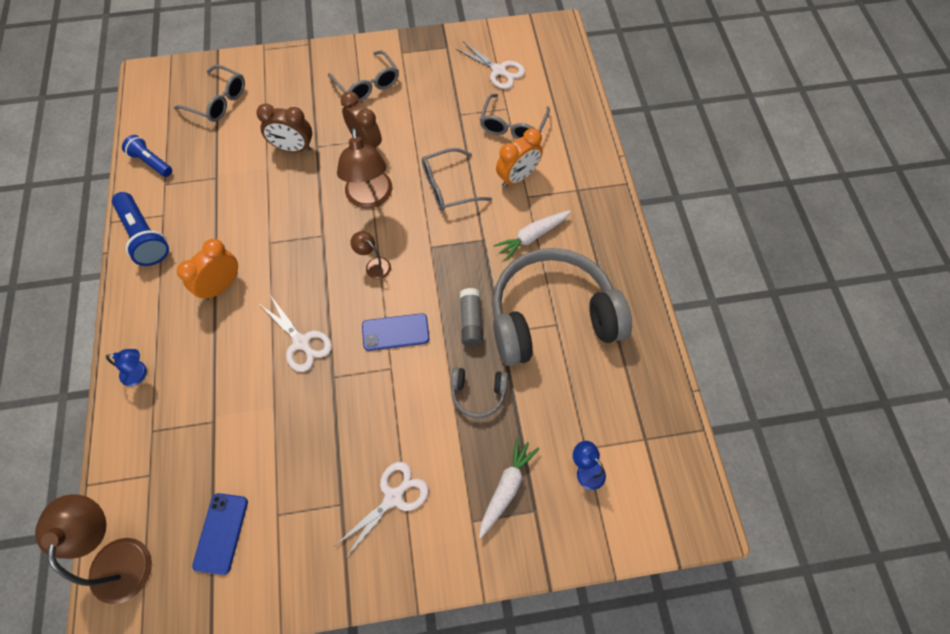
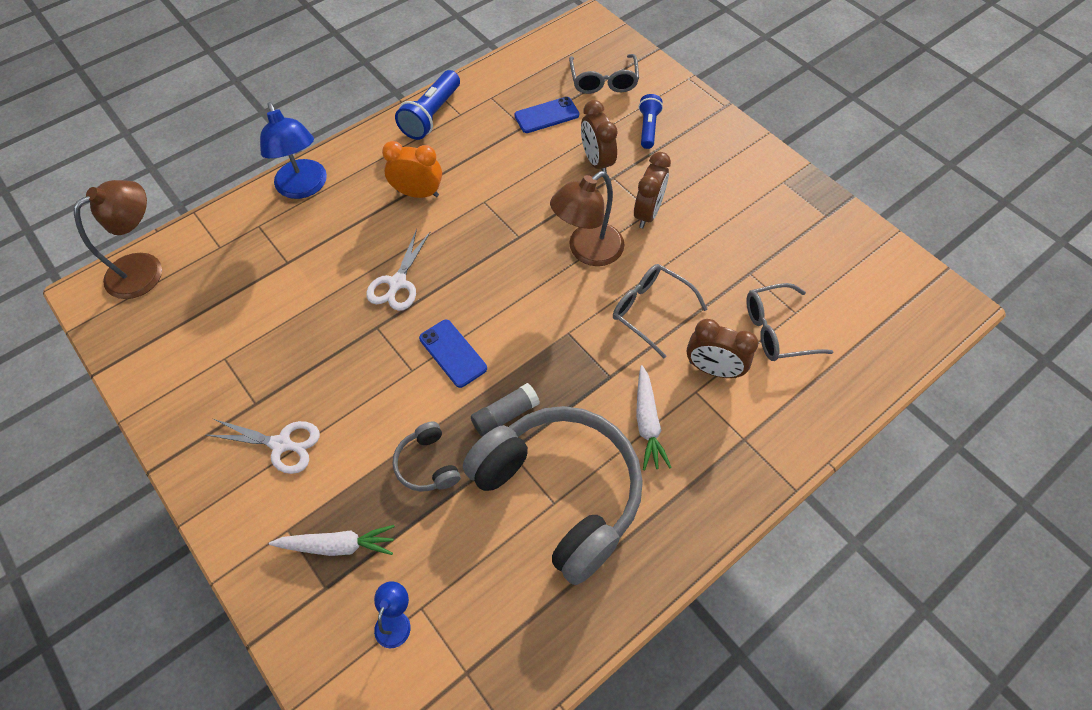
camera: 60 degrees right, 5 degrees down
(139, 374) = (304, 187): blue lamp -> blue lamp, size x2.01
(151, 162) = (506, 76): blue flashlight -> blue flashlight (648, 128)
(221, 533) = (191, 326): blue phone -> blue phone (546, 115)
(367, 84) = (718, 176): grey glasses -> none
(374, 265) = (514, 295): brown lamp -> none
(499, 71) = (839, 279): white scissors -> none
(517, 177) = (713, 369): orange clock -> brown clock
(532, 236) = (647, 422): white carrot -> white carrot turned 120 degrees counterclockwise

